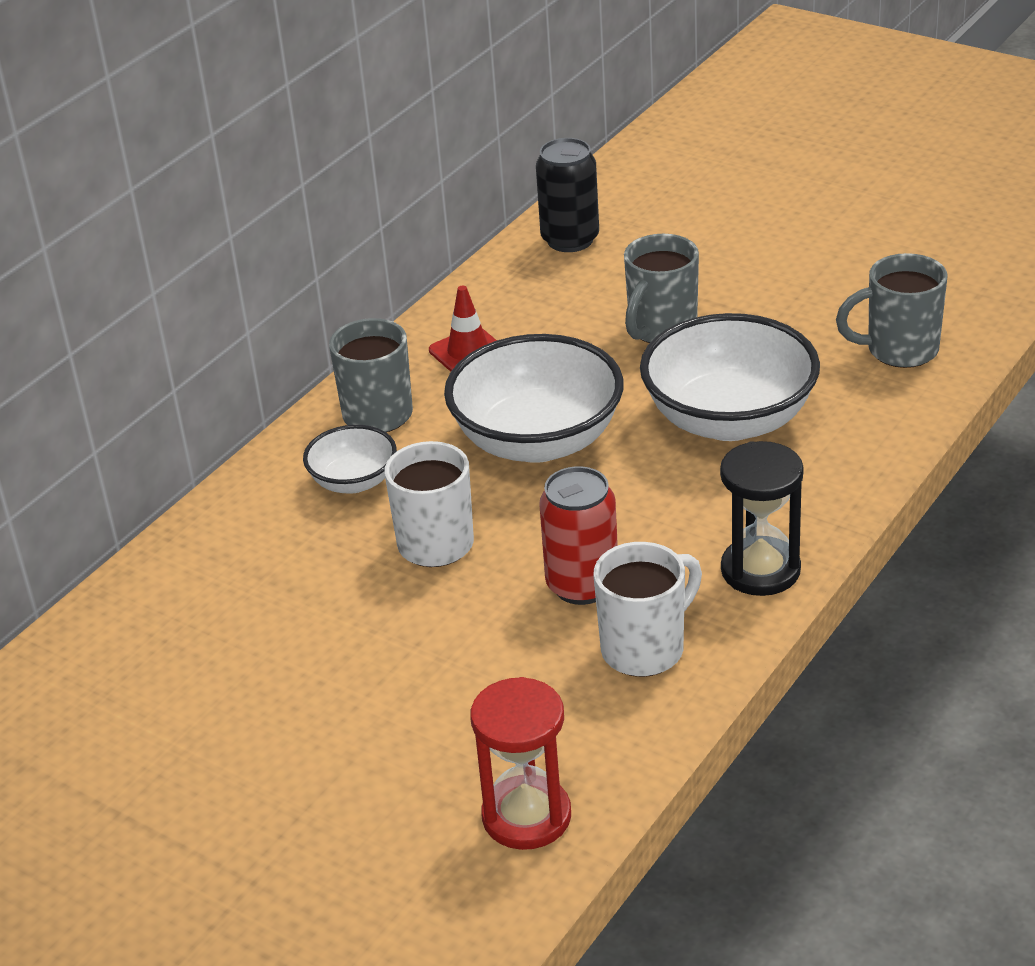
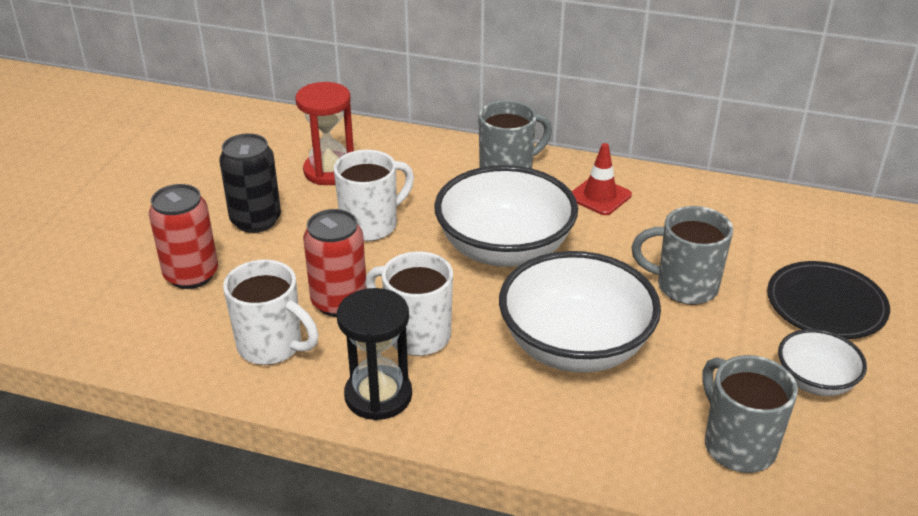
camera: 70 degrees right, 0 degrees up
(354, 481) = (427, 178): white bowl -> white bowl (815, 381)
(467, 717) = (191, 275): none -> red can
(526, 816) = (95, 320): red hourglass -> red hourglass (329, 171)
(570, 240) = (783, 216): black can -> black can (256, 220)
(668, 530) = (416, 335): none -> white mug
(724, 252) = (826, 304): none -> black plate

